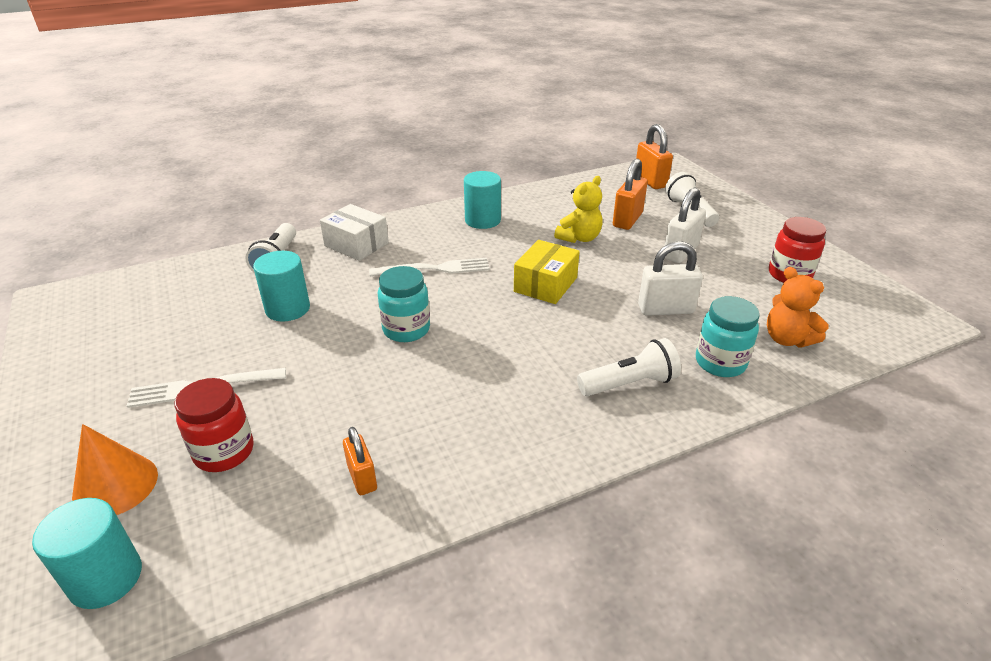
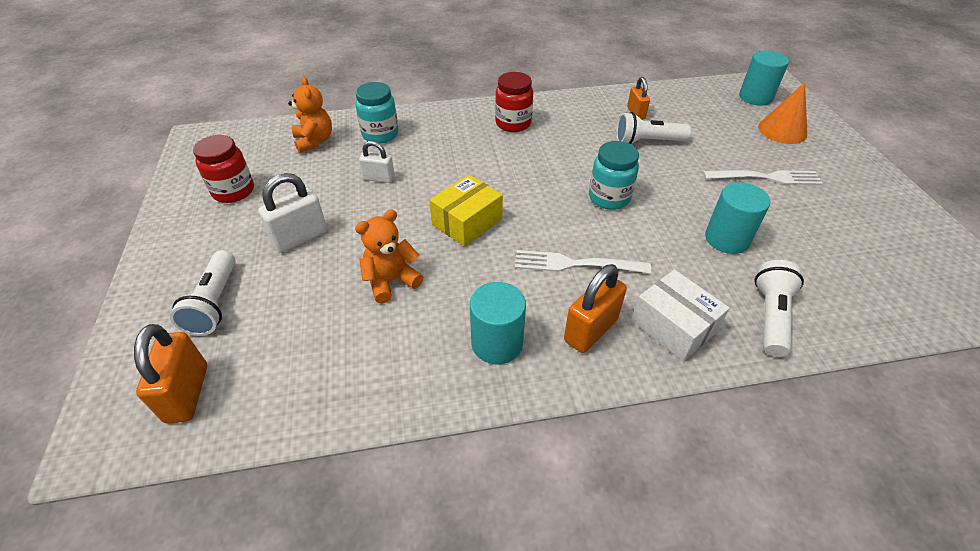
camera: 165 degrees left, 10 degrees up
(224, 452) = (725, 136): red jar -> red jar (513, 123)
(579, 238) = (391, 281): yellow teddy bear -> orange teddy bear
(627, 220) = (307, 303): orange padlock -> orange padlock (590, 330)
(629, 384) = (453, 132): white flashlight -> white flashlight (647, 142)
(665, 309) = (379, 178): white padlock -> white padlock, size x0.64

